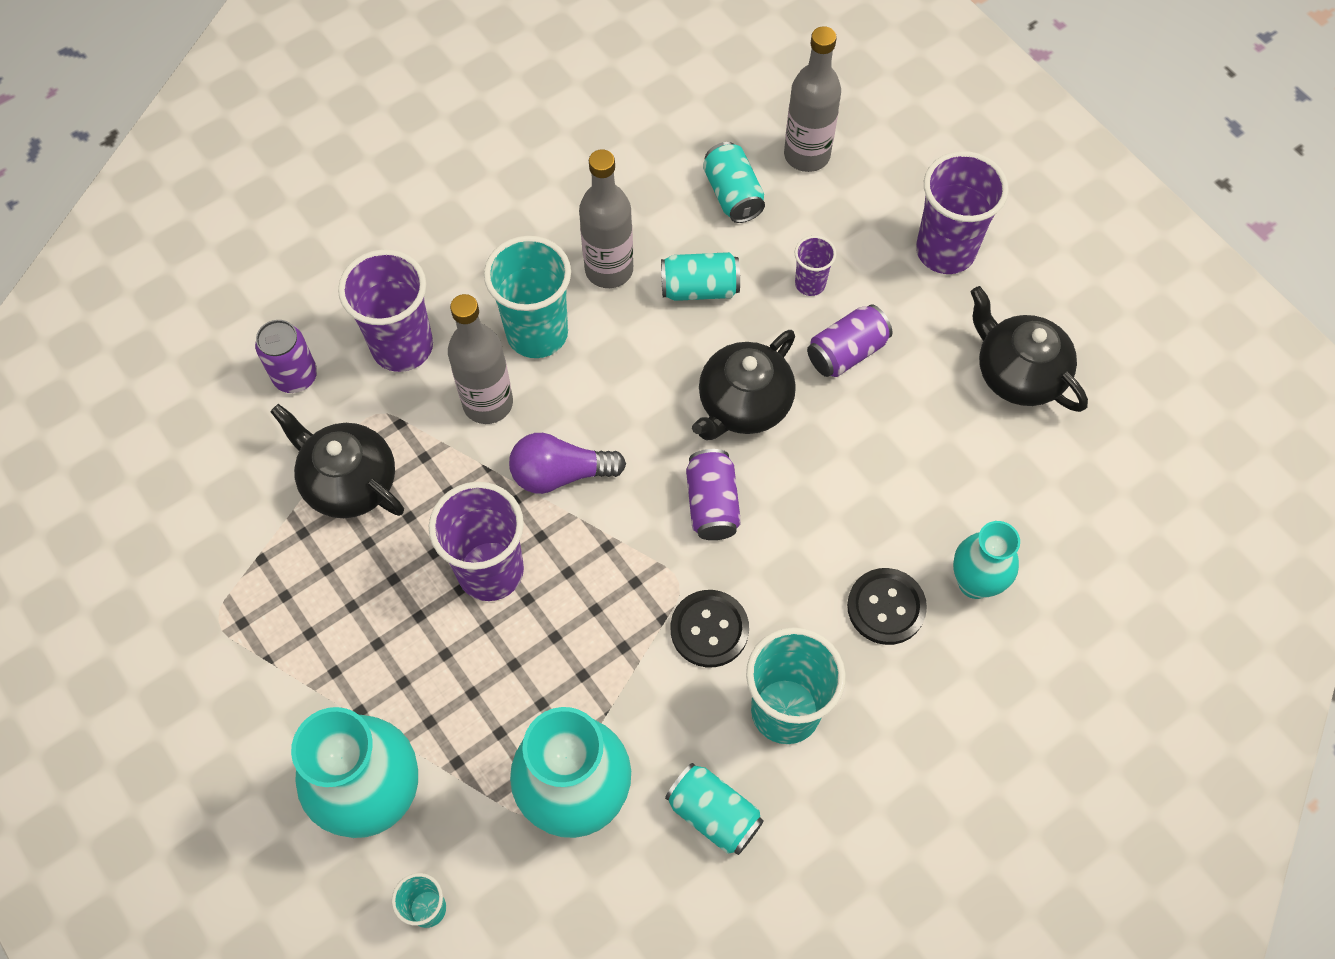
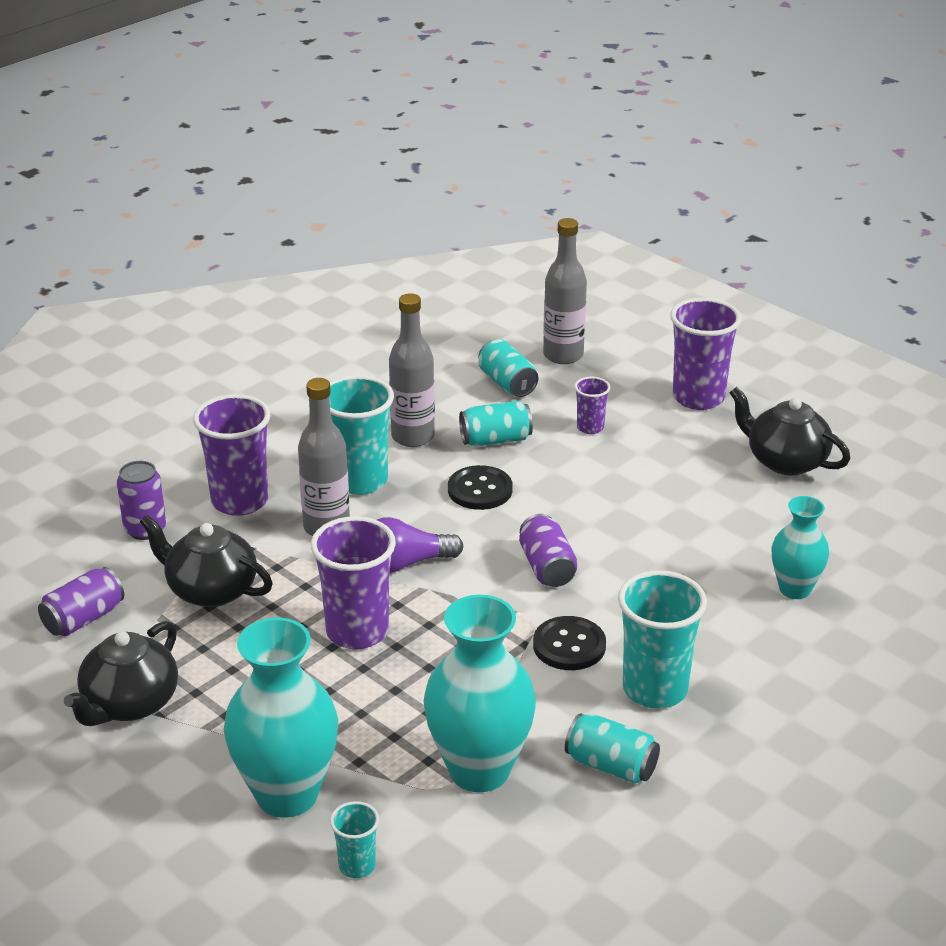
camera: 10 degrees left, 30 degrees down
(743, 404) = (555, 504): black teapot -> black teapot (129, 704)
(846, 352) = (635, 464): purple can -> purple can (83, 618)
(886, 607) = (722, 613): black button -> black button (480, 490)

